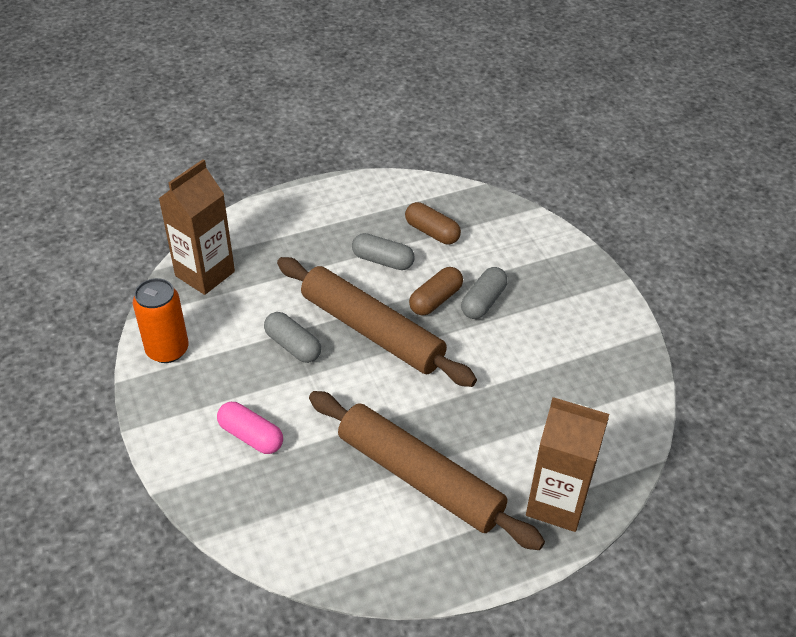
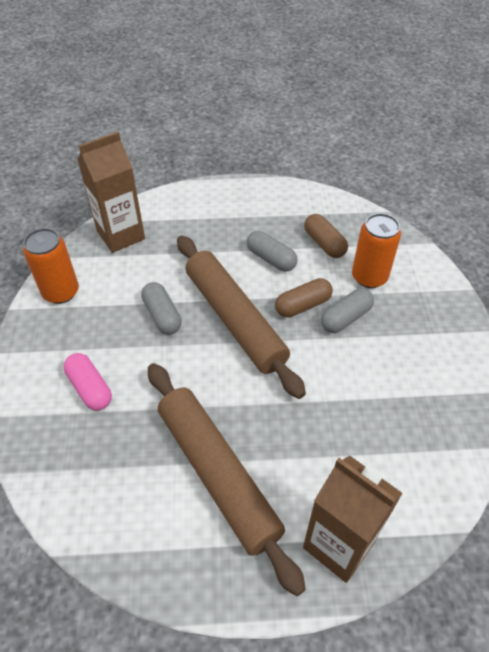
camera: 20 degrees right, 5 degrees up
(491, 256) = (369, 277): none -> orange can

